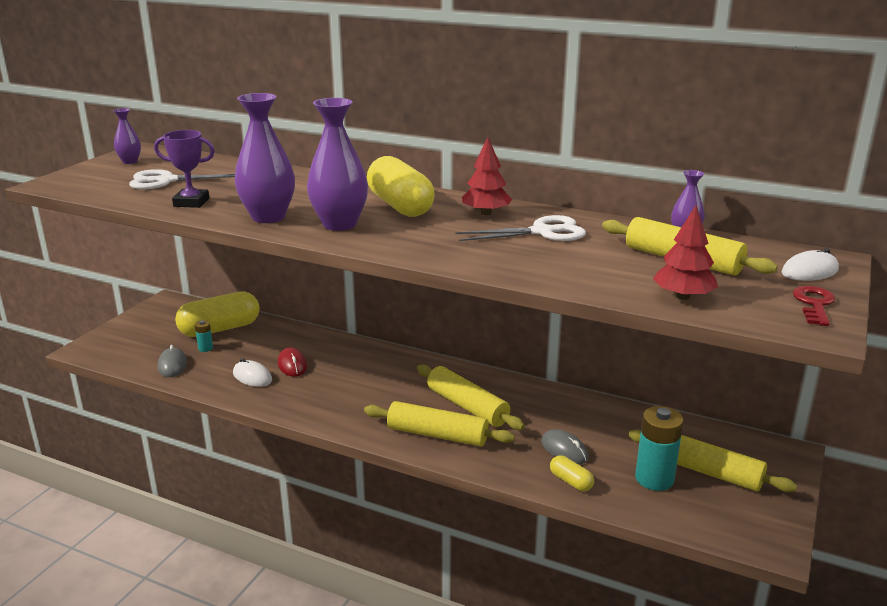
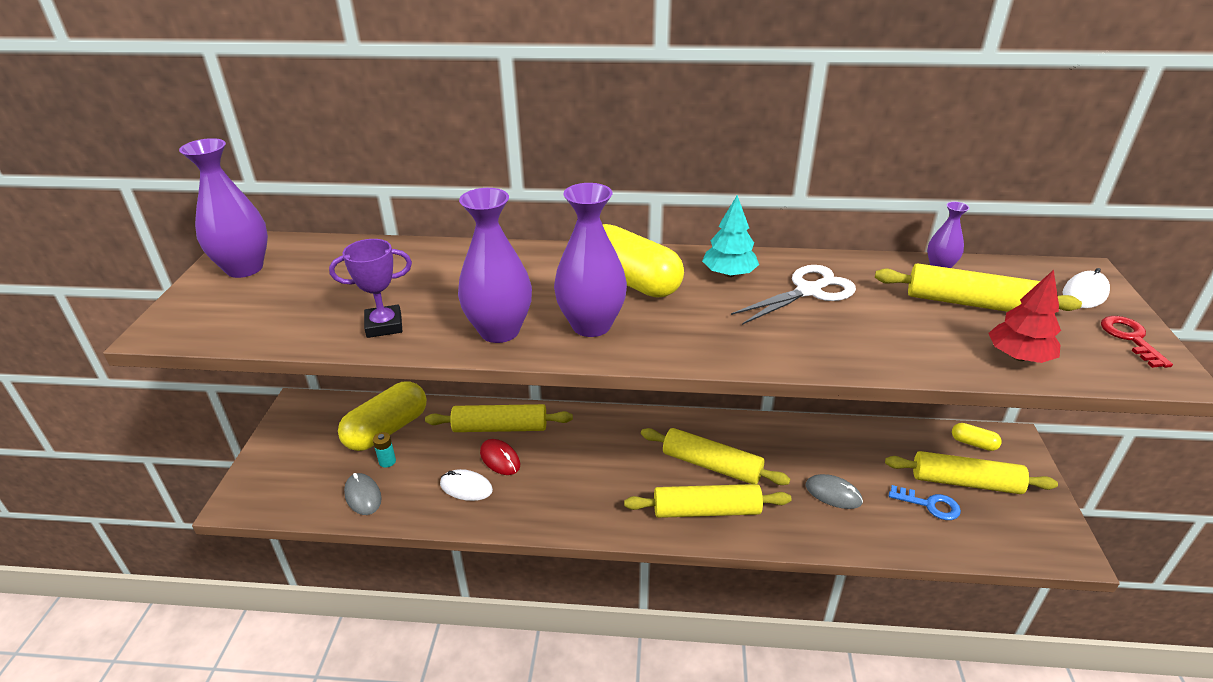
camera: 20 degrees left, 10 degrees up
(130, 161) = (244, 268): purple vase -> purple vase, size x1.93
(166, 181) = (321, 293): white scissors -> none
(308, 345) = (500, 428): none -> yellow rolling pin
(486, 213) = (729, 274): red tree -> turquoise tree
(571, 481) = (863, 531): yellow capsule -> yellow capsule (973, 443)
(654, 479) = (930, 505): turquoise battery -> blue key

